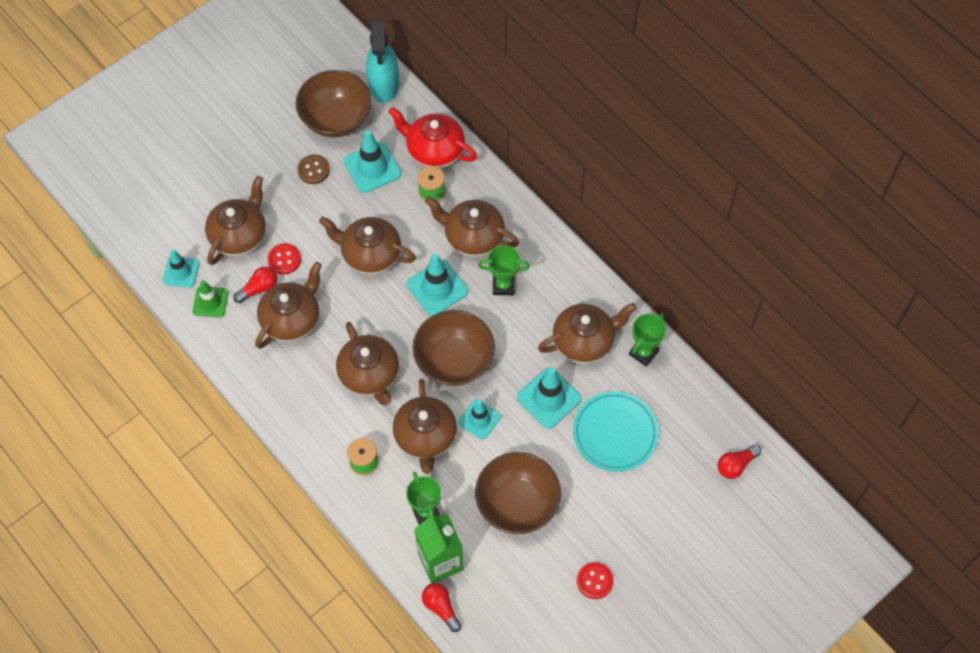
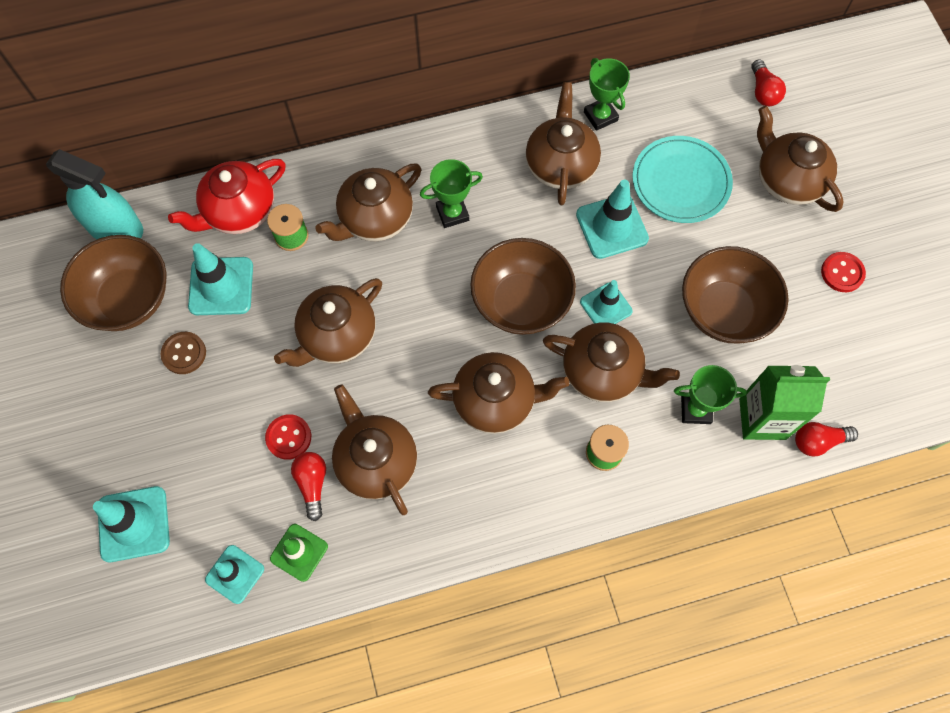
camera: 65 degrees left, 5 degrees up
(239, 236) = (224, 479): brown teapot -> brown teapot (787, 180)
(437, 288) = (419, 282): turquoise traffic cone -> turquoise traffic cone (134, 524)
(503, 285) = (452, 213): green trophy -> green trophy turned 45 degrees clockwise

